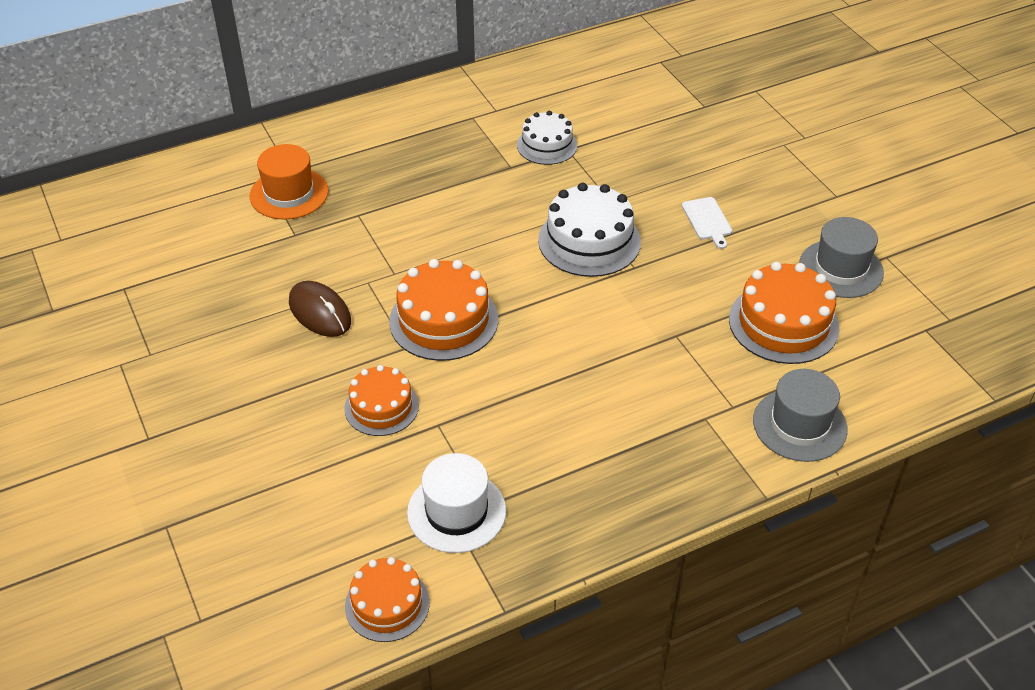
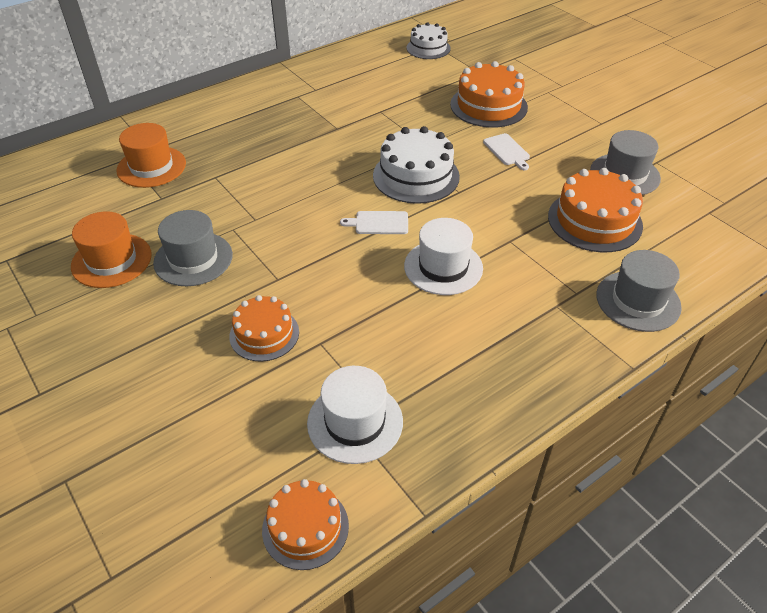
camera: 10 degrees left, 0 degrees up
(233, 303) = (111, 260): none -> orange hat
(320, 312) = (193, 259): brown mouse -> grey hat
(444, 320) = (306, 252): orange cake -> orange cake (488, 106)
(532, 295) = (379, 223): none -> white cutting board
(547, 145) = (362, 110): white cake -> white cake (428, 48)
(591, 357) = (443, 267): none -> white hat

